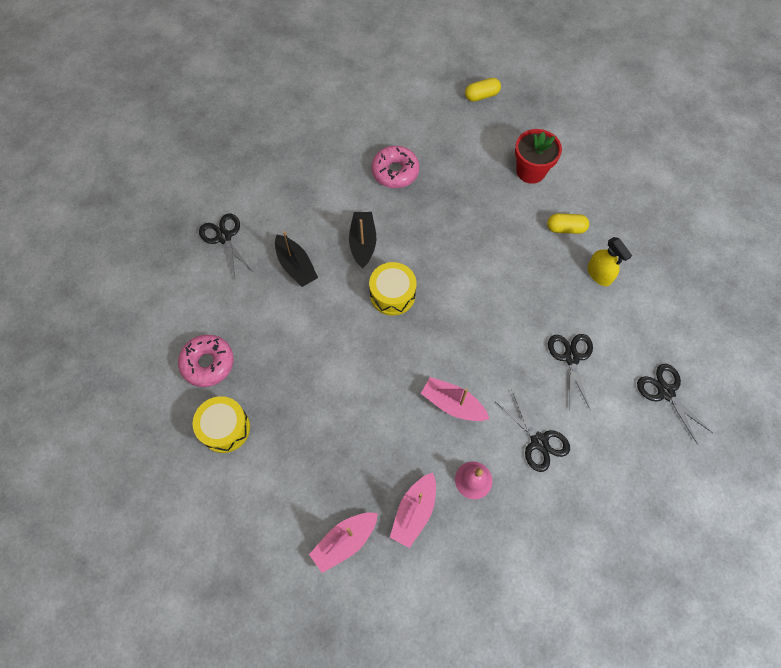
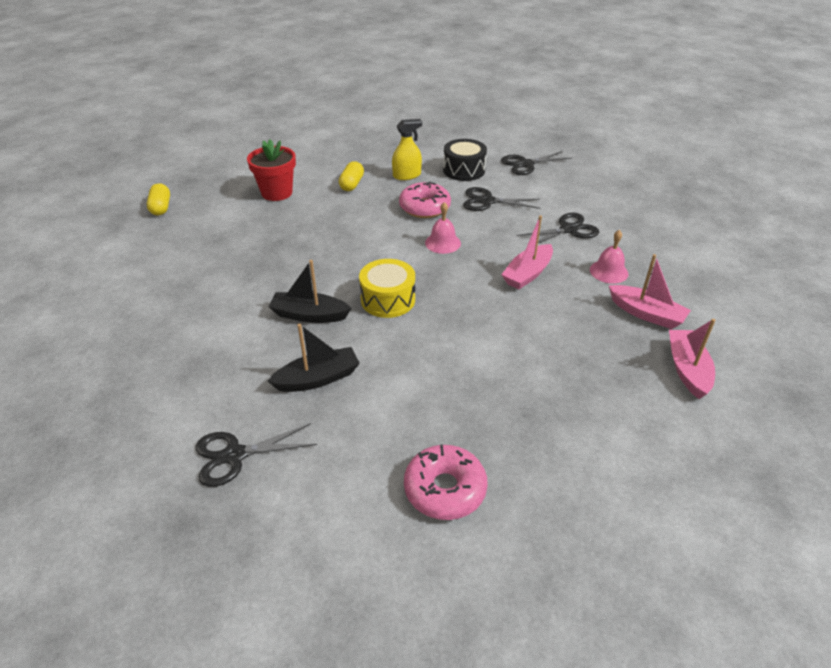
camera: 80 degrees left, 25 degrees down
(225, 428) = (548, 474): yellow drum -> none
(345, 541) = (687, 369): pink boat -> pink boat turned 150 degrees counterclockwise
(395, 172) = (222, 278): pink donut -> pink donut (424, 207)
(485, 325) = (443, 243): none -> pink bell
(629, 328) = (464, 170): none -> black drum

